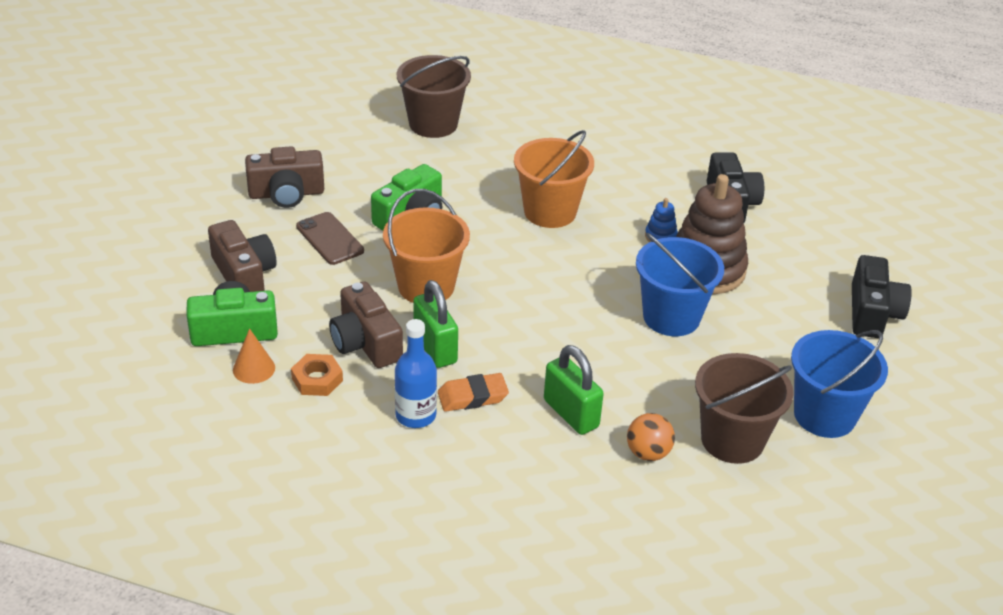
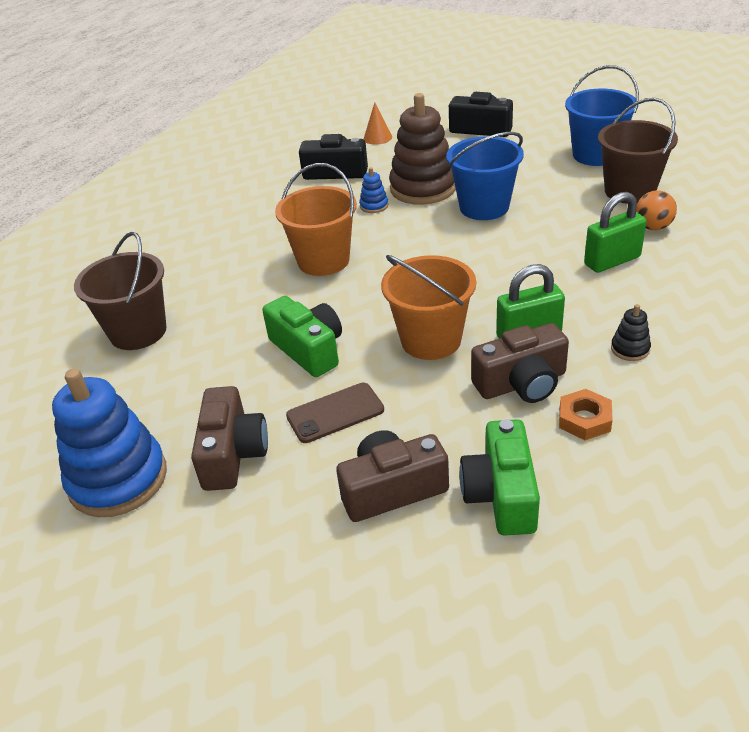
camera: 75 degrees left, 0 degrees up
(254, 368) = (571, 473): orange cone -> orange cone (377, 137)
(264, 146) = (118, 479): none -> blue stacking toy
(415, 415) = (630, 349): blue bottle -> black stacking toy
(472, 397) = (598, 313): orange eraser -> none

